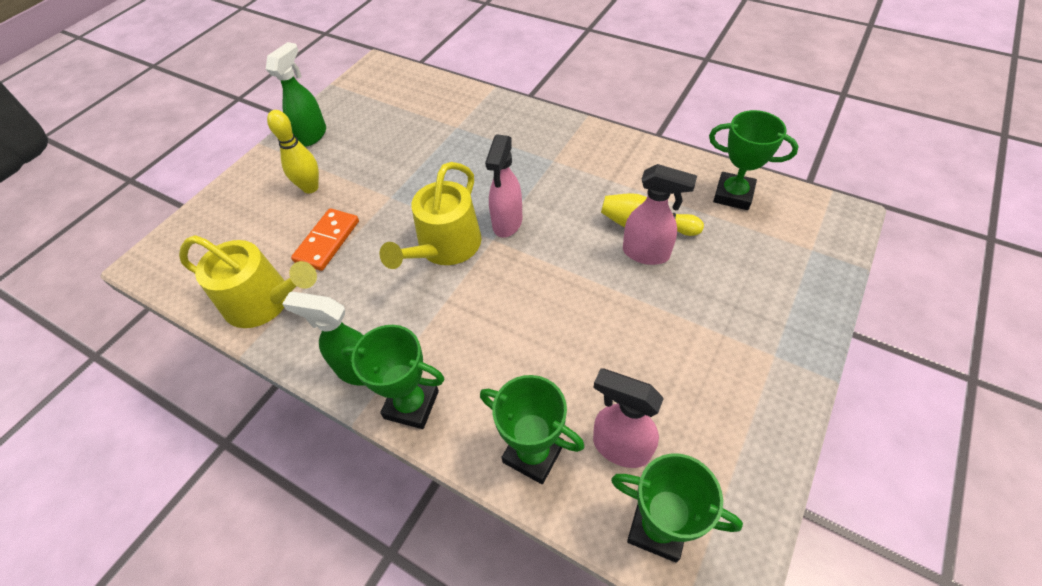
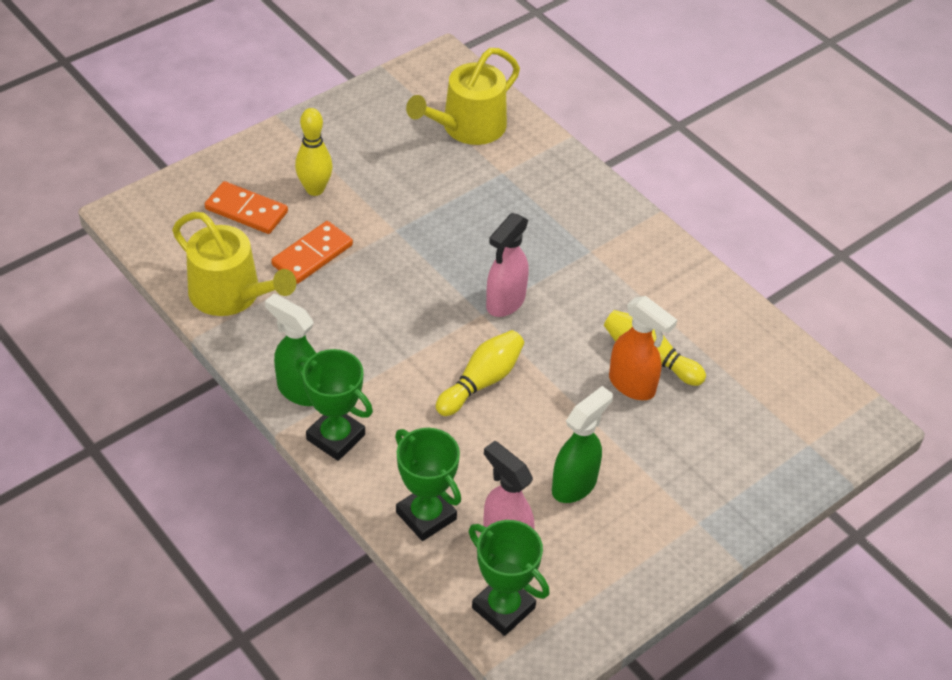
camera: 15 degrees right, 5 degrees down
(256, 224) = (246, 211): none -> orange domino
(312, 135) = (338, 126): green spray bottle -> green spray bottle (575, 485)
(445, 247) = (429, 304): yellow watering can -> yellow watering can (468, 127)
(521, 298) = (481, 382): none -> yellow bowling pin
(646, 253) = (632, 385): pink spray bottle -> orange spray bottle
(733, 195) = (765, 360): green trophy -> none

